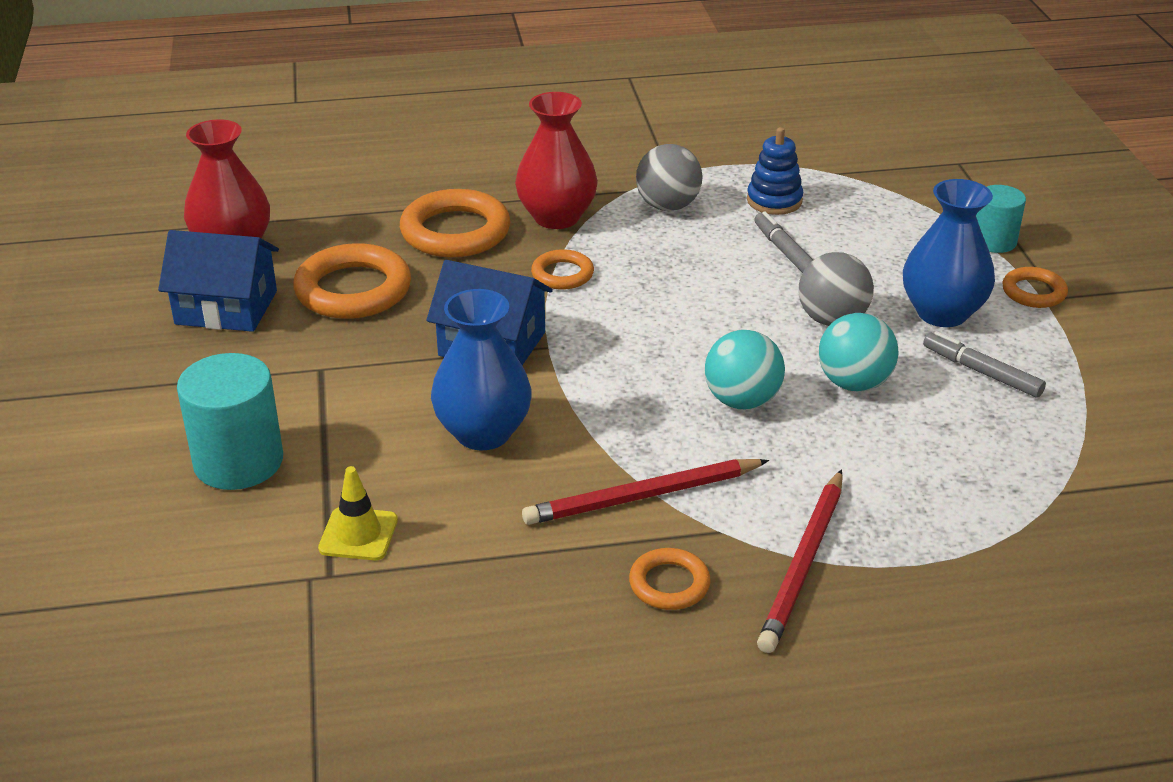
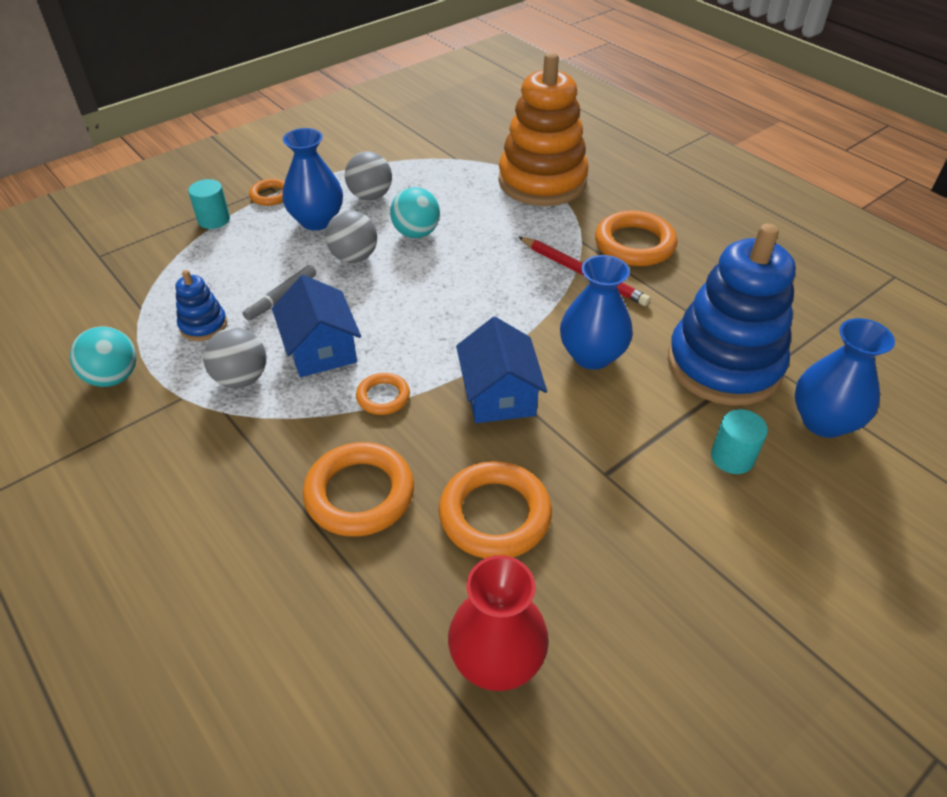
camera: 120 degrees left, 10 degrees up
(193, 565) = (823, 421): none -> blue vase
(226, 307) = (587, 592): blue house -> blue house (321, 349)
(238, 462) = (732, 457): turquoise cylinder -> turquoise cylinder, size x0.62
(358, 534) = (724, 365): yellow traffic cone -> blue stacking toy
(556, 217) = (296, 438): red vase -> none
(669, 584) = (634, 244): orange ring -> orange ring, size x1.83
(742, 401) = (467, 266): turquoise ball -> turquoise ball (113, 377)
(804, 564) = (578, 211): red pencil -> none
(923, 561) = (542, 182): none -> orange stacking toy
(981, 372) = (370, 196): grey marker -> grey ball

